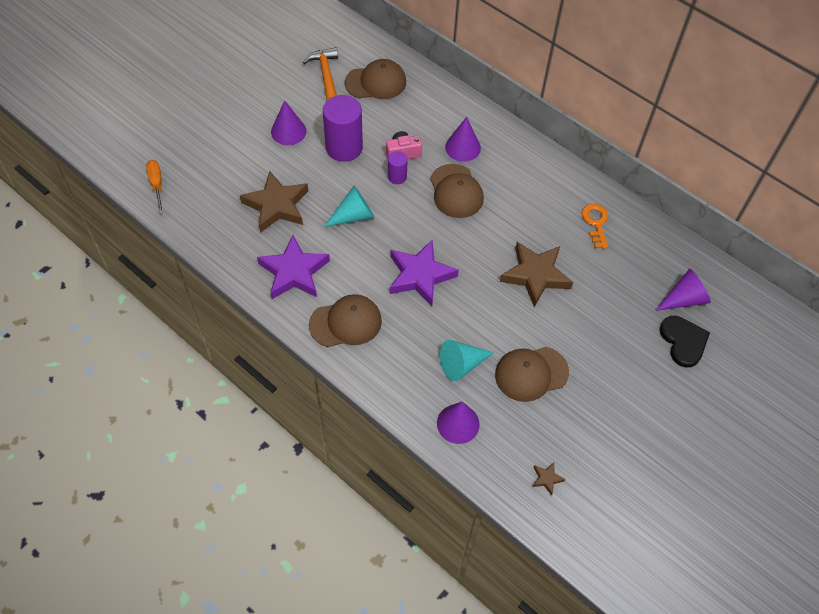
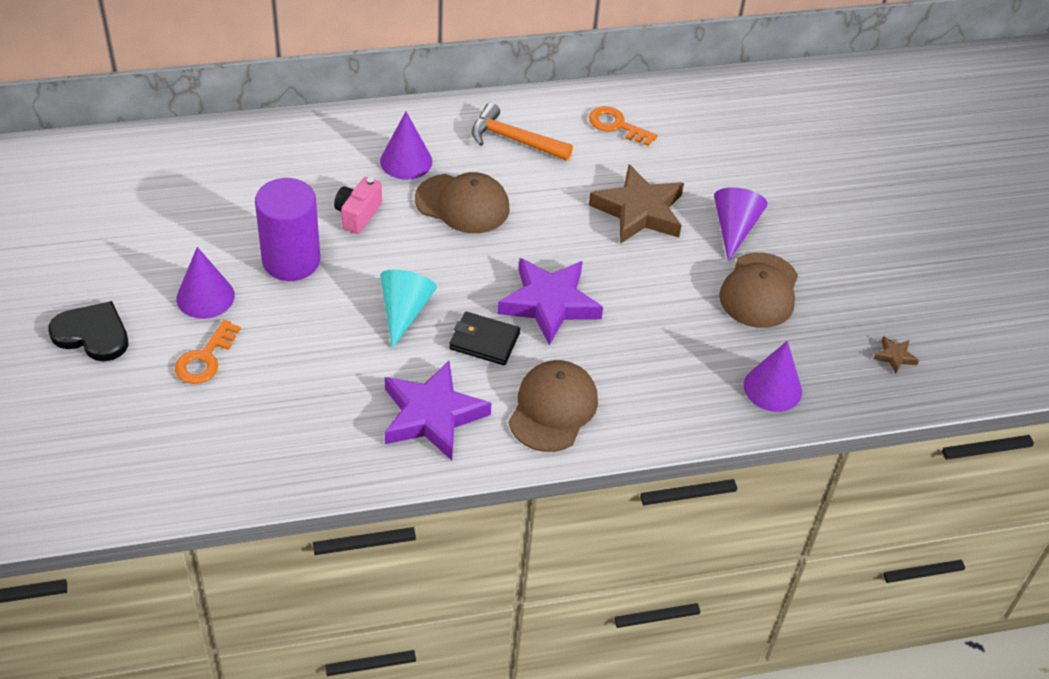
camera: 55 degrees left, 10 degrees down
(157, 185) = (140, 482): orange screwdriver -> none
(250, 158) = (205, 358): none -> orange key
(276, 205) = (311, 375): brown star -> none
(326, 75) = (156, 210): orange hammer -> orange hammer (514, 140)
(365, 263) = (484, 341): none -> black wallet
(376, 82) = (223, 174): brown cap -> none
(397, 177) = (388, 240): purple cylinder -> none
(461, 364) = (700, 340): turquoise cone -> none
(683, 341) = (817, 157): black heart -> black heart (92, 334)
(684, 299) = (768, 124): purple cone -> purple cone (734, 229)

